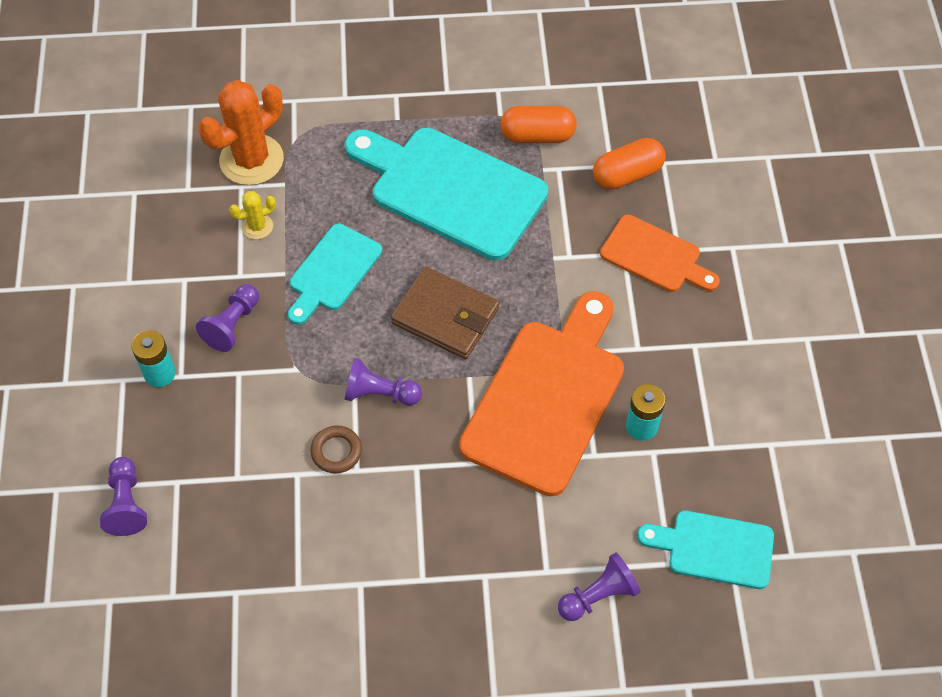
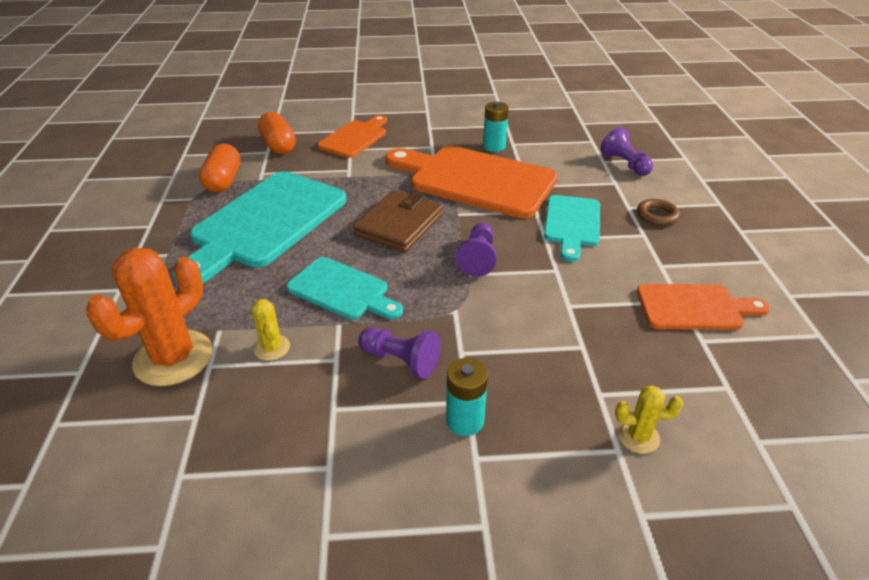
camera: 90 degrees left, 20 degrees down
(126, 504) = (638, 436): purple pawn -> yellow cactus
(251, 160) = (173, 358): orange cactus -> orange cactus turned 75 degrees clockwise
(284, 599) = (694, 307): none -> orange cutting board
(336, 451) = (540, 282): brown ring -> brown ring (657, 216)
(714, 548) = (577, 127): turquoise cutting board -> turquoise cutting board (572, 224)

